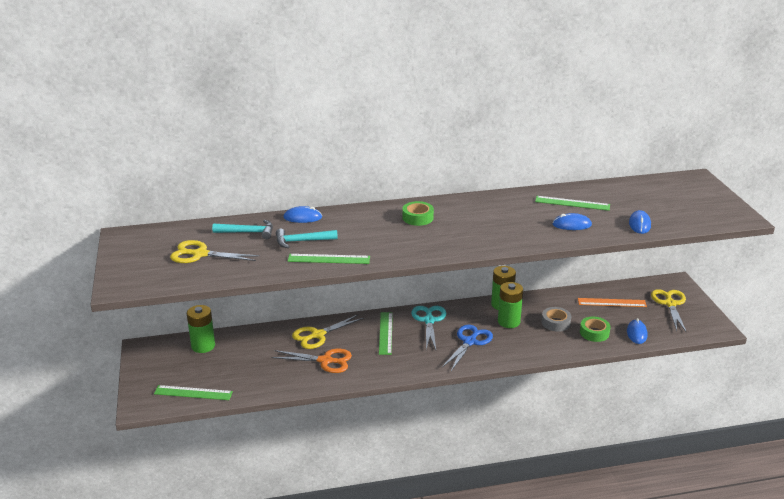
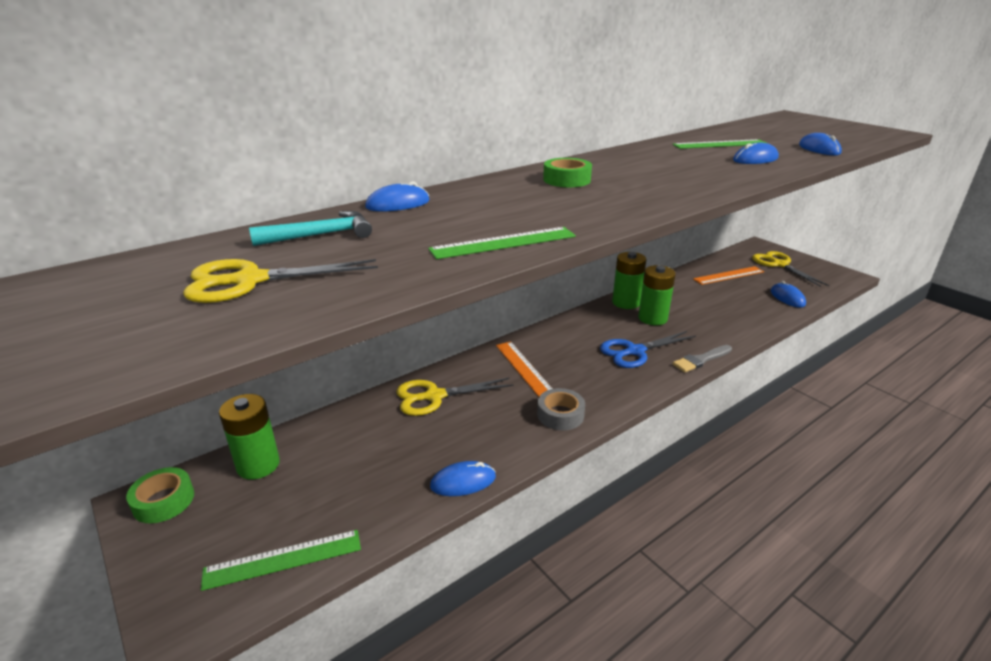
camera: 25 degrees left, 0 degrees up
(299, 385) = (463, 482): none -> blue mouse
(302, 241) = (430, 230): turquoise hammer -> none
(318, 335) = (434, 396): yellow scissors -> yellow scissors turned 45 degrees clockwise
(325, 361) = (474, 430): orange scissors -> none
(386, 333) = (524, 368): green ruler -> orange ruler
(429, 320) = (563, 340): turquoise scissors -> none
(470, 342) = (635, 351): blue scissors -> blue scissors turned 120 degrees counterclockwise
(509, 360) = (701, 360): none -> grey brush
(555, 323) = (700, 307): grey tape -> grey tape (560, 415)
(594, 333) = (749, 307): green tape -> green tape (163, 501)

